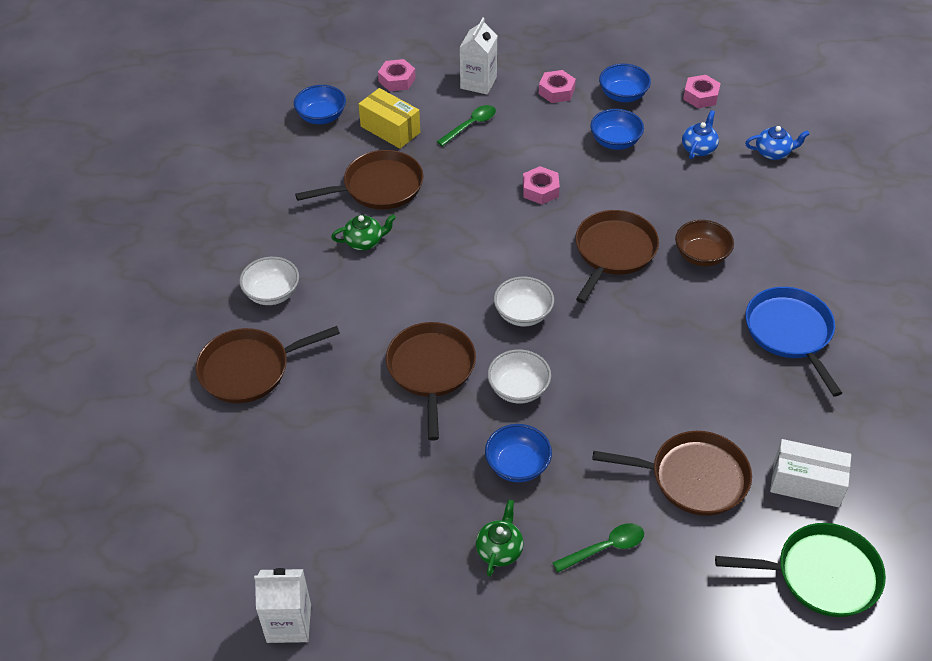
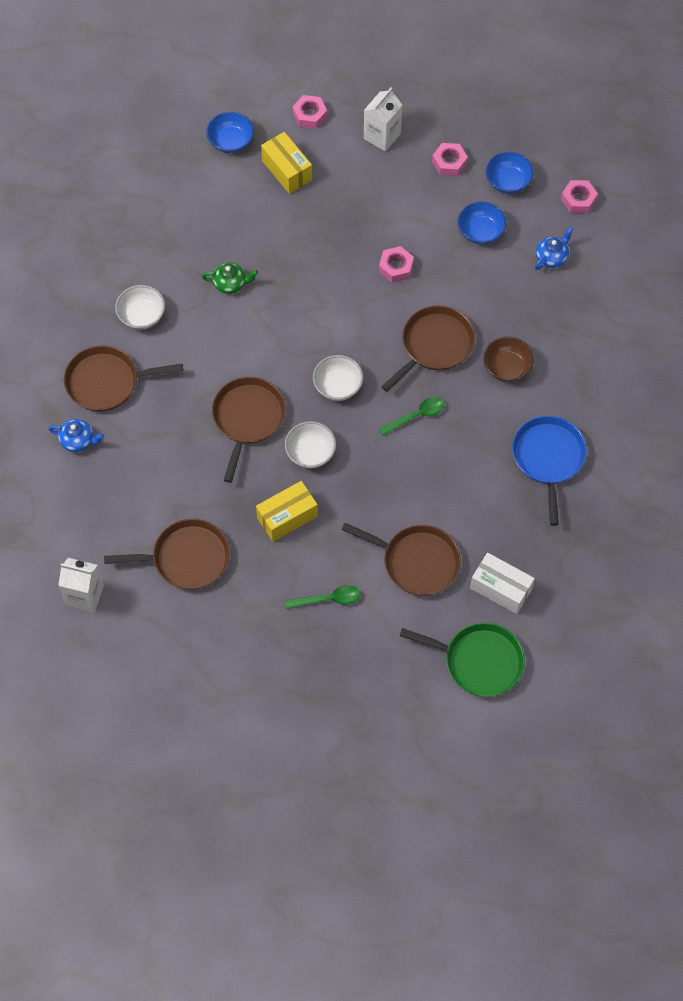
camera: 15 degrees right, 15 degrees up
(379, 187) = (259, 230): brown pan -> brown pan (186, 558)
(470, 125) = (359, 183): green spoon -> green spoon (416, 416)
(499, 550) = (251, 580): green teapot -> none
(517, 465) = (287, 517): blue bowl -> yellow box
(773, 153) = (616, 278): blue teapot -> blue teapot (78, 441)

